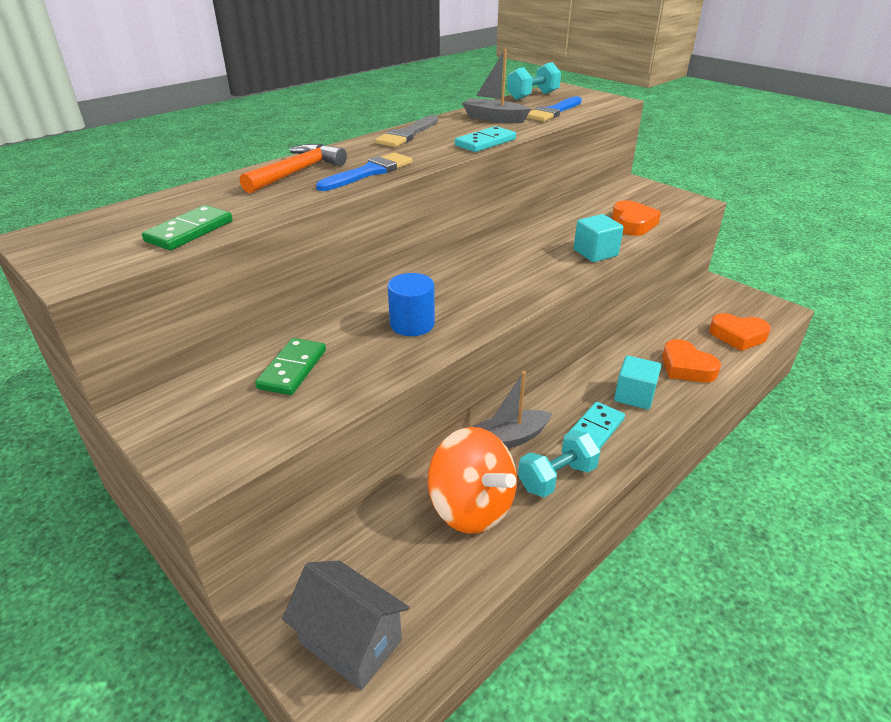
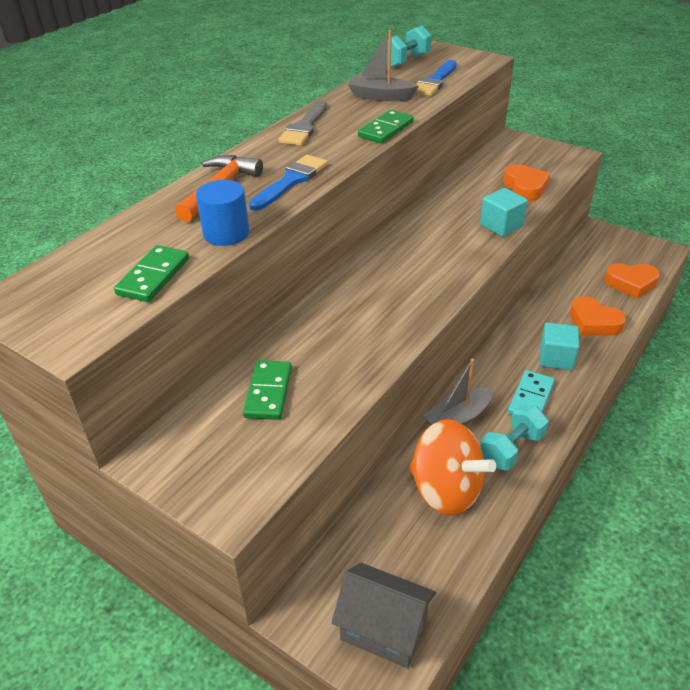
camera: 10 degrees left, 5 degrees up
(412, 324) = (360, 327): blue cylinder -> blue cylinder (226, 233)
(485, 142) = (385, 129): turquoise domino -> green domino

